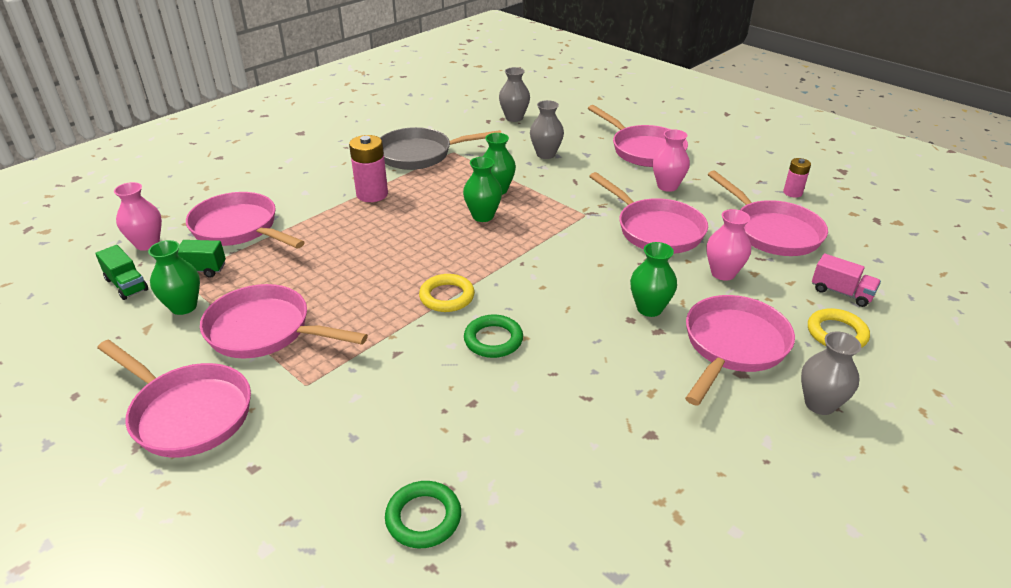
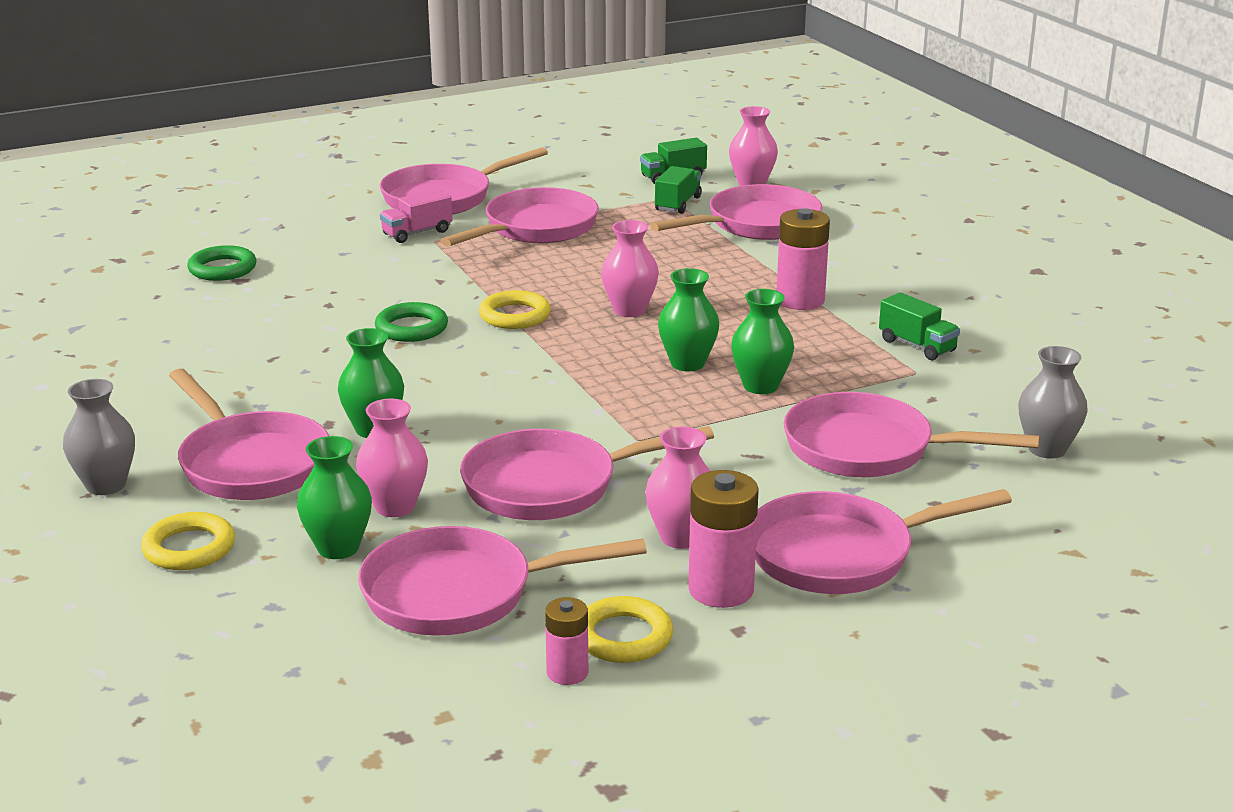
camera: 110 degrees right, 10 degrees down
(183, 306) = (611, 198): green vase -> green vase (338, 548)
(415, 251) = (629, 310): none -> pink vase
(420, 154) = (917, 345): grey pan -> green truck
(546, 154) = (868, 449): grey vase -> pink pan
(698, 171) = (721, 590): none -> pink battery
(755, 185) = (623, 637): none -> yellow ring
(841, 292) = (257, 591): pink truck -> pink truck (417, 233)

